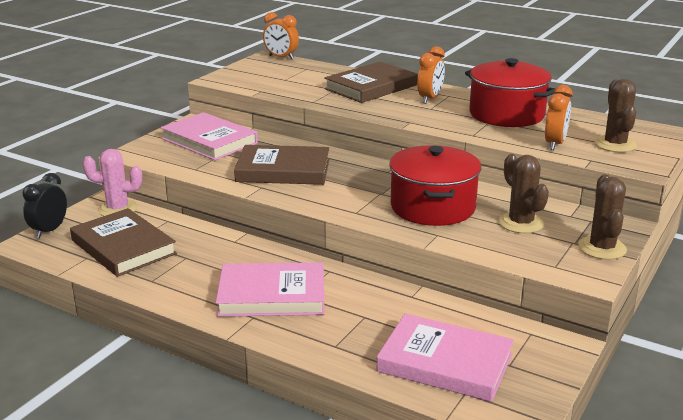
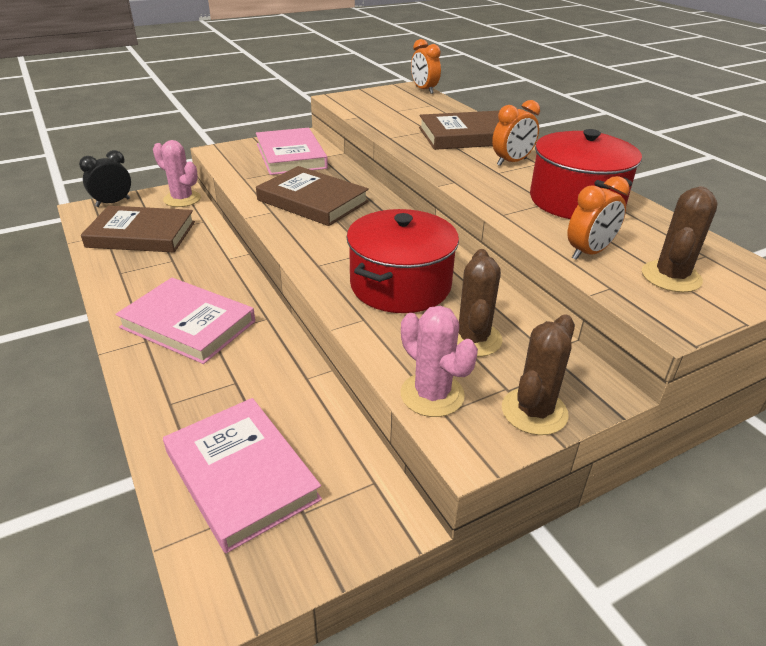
camera: 30 degrees right, 10 degrees up
(123, 247) = (141, 234): brown book -> brown book turned 75 degrees counterclockwise
(536, 260) = (432, 395): none -> pink cactus

